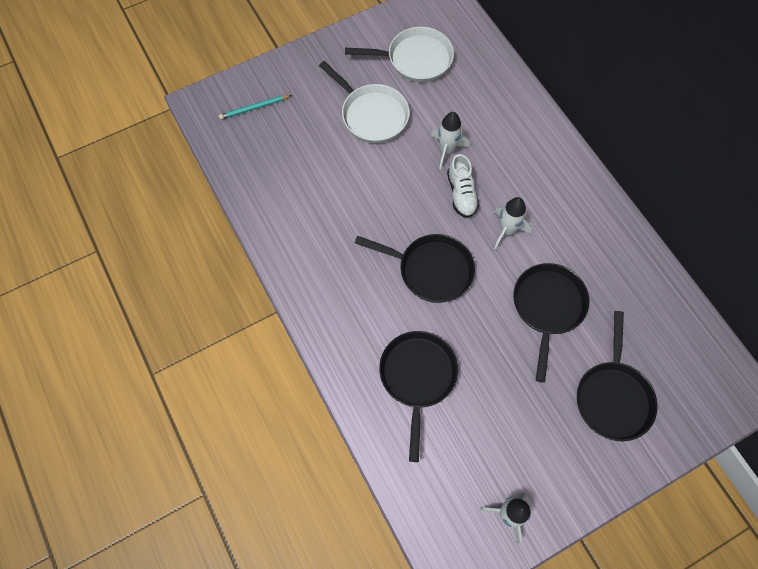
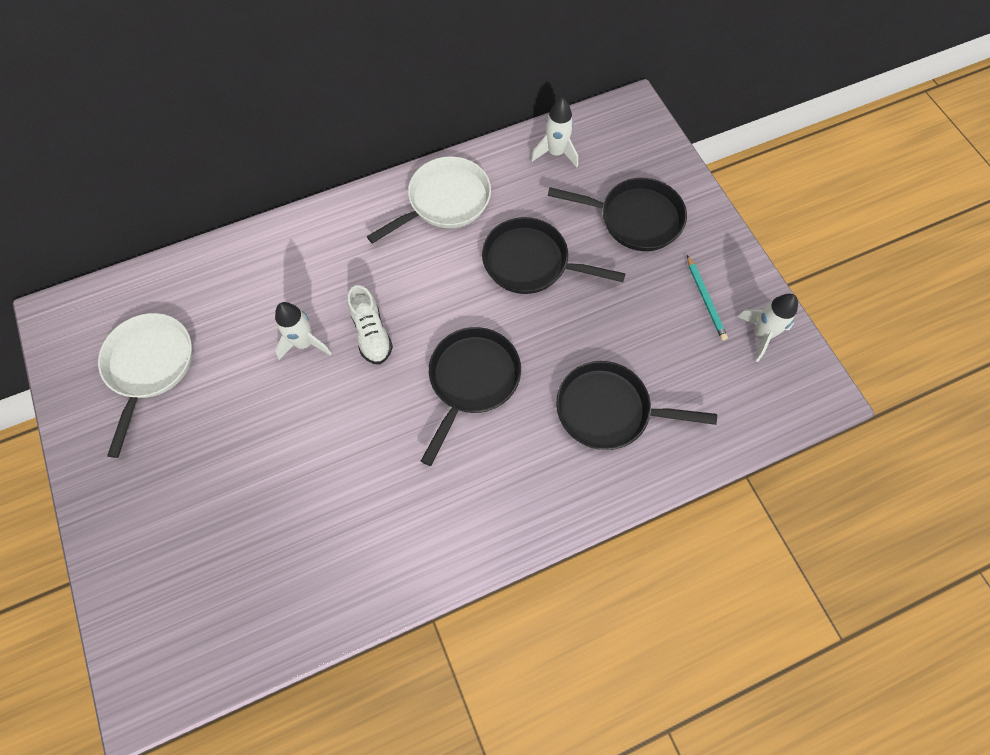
camera: 85 degrees left, 0 degrees up
(254, 108) = (173, 605): turquoise pencil -> turquoise pencil (705, 299)
(371, 114) = (227, 432): white pan -> white pan (444, 201)
(461, 194) = (371, 333): white shoe -> white shoe turned 75 degrees clockwise
(506, 231) = (430, 290): white rocket -> white rocket (555, 153)

